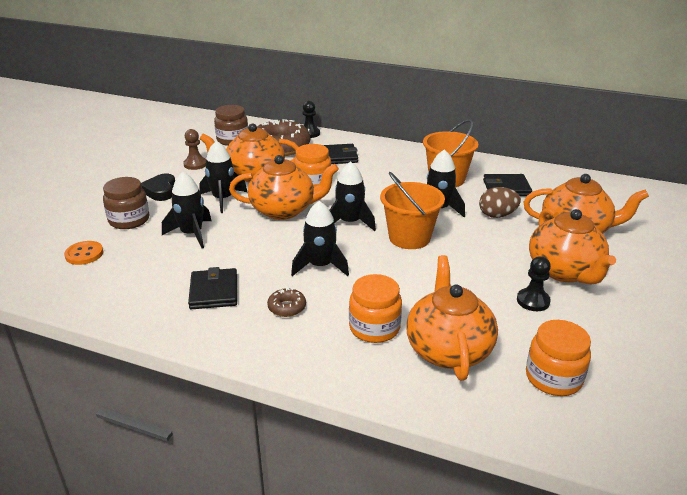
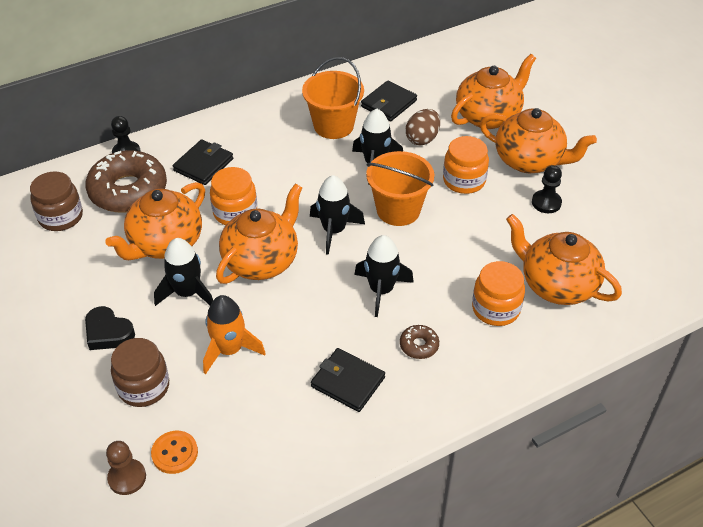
camera: 50 degrees left, 15 degrees up
(191, 234) = (229, 350): black rocket -> orange rocket
(195, 164) = (81, 276): brown pawn -> brown pawn (127, 478)
(553, 378) = (629, 253): orange jar -> orange jar (464, 180)

